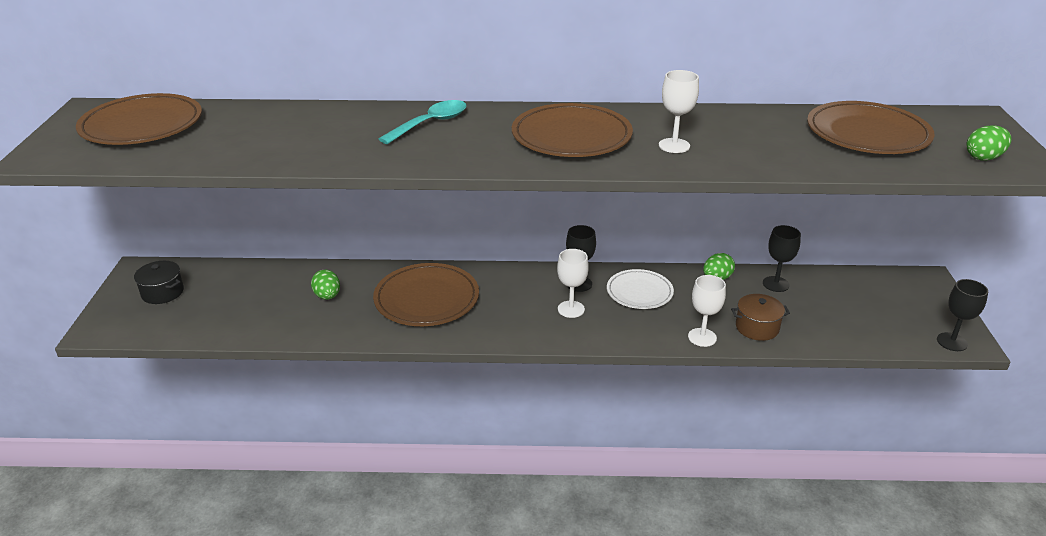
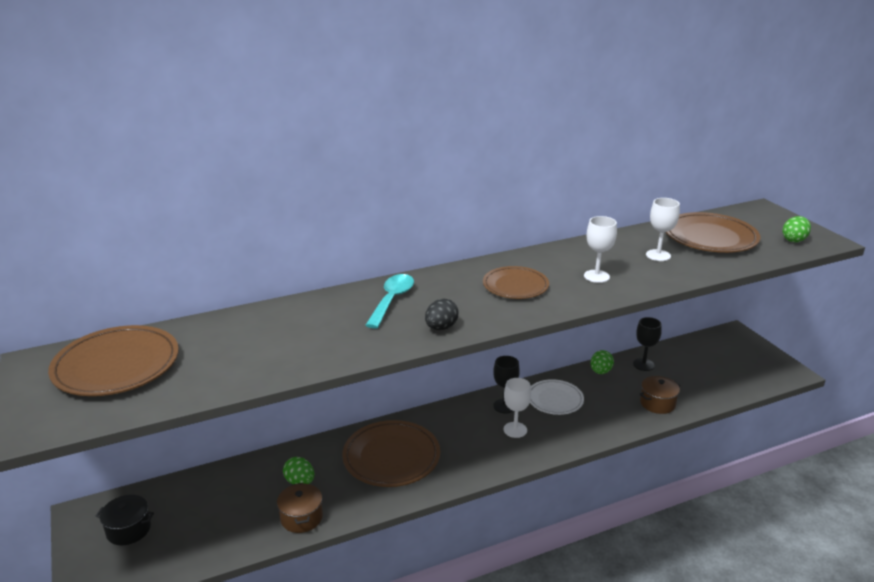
camera: 25 degrees left, 5 degrees down
(304, 326) = (301, 518): none -> brown pot
(450, 158) = (441, 328): none -> black egg
(571, 136) = (515, 286): brown plate -> brown plate, size x0.64
(702, 337) = (627, 423): white goblet -> white goblet (658, 255)
(952, 342) = (783, 376): black goblet -> none

